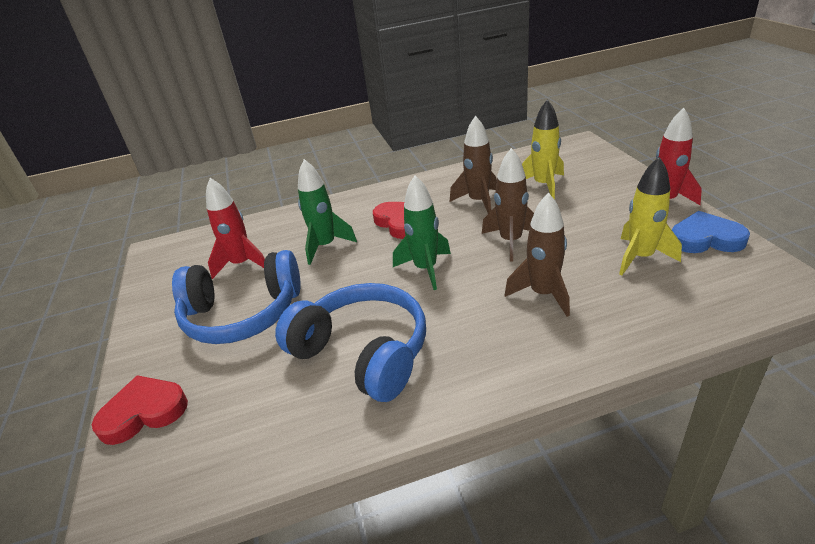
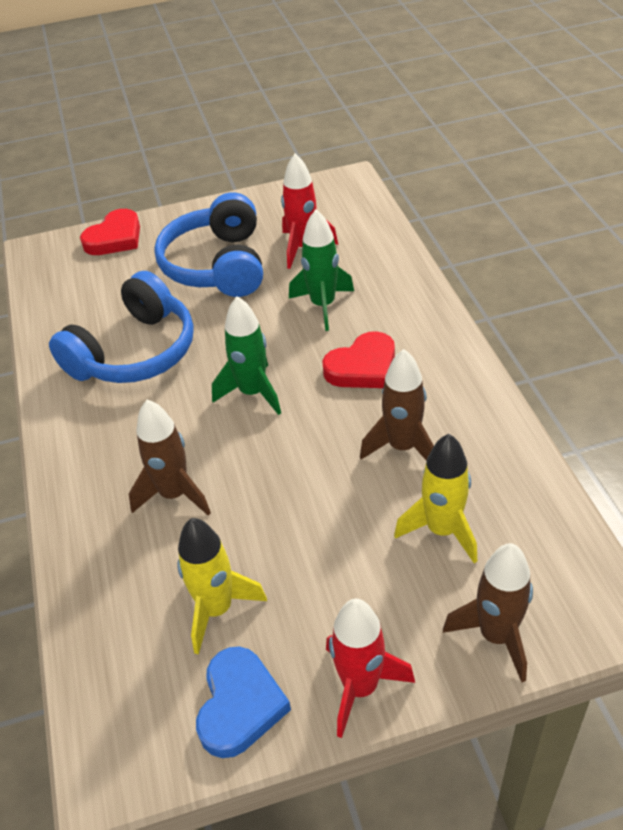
camera: 90 degrees right, 10 degrees up
(144, 412) = (115, 238): red heart -> red heart turned 60 degrees clockwise
(511, 241) = (290, 475): brown rocket -> brown rocket (496, 636)

